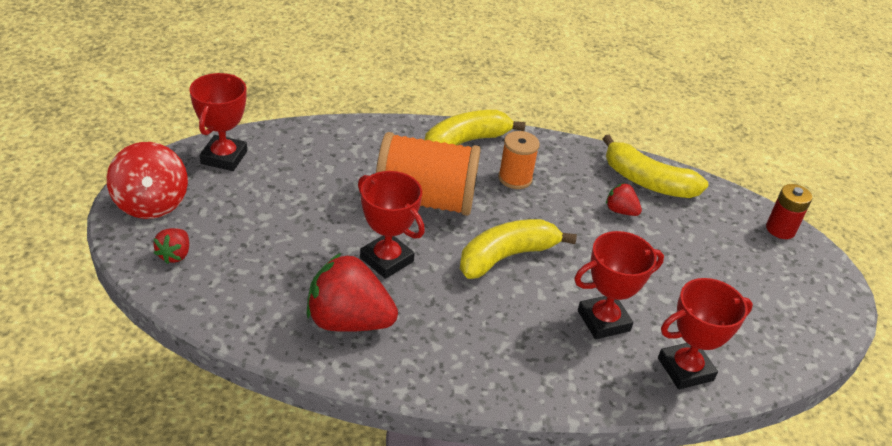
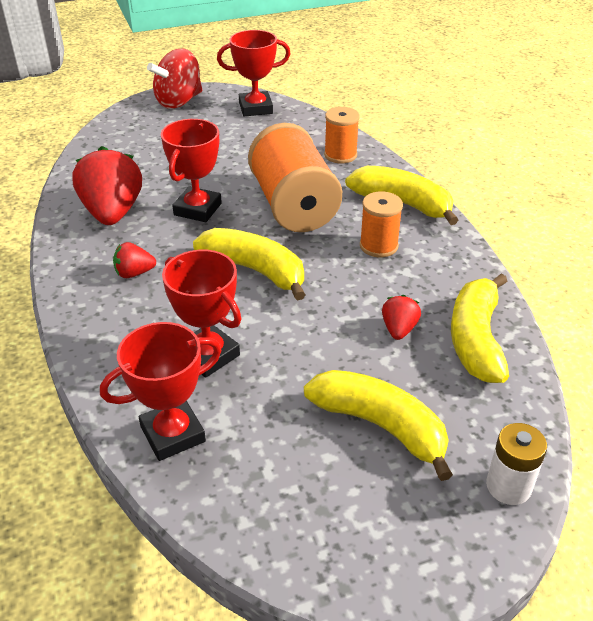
camera: 70 degrees right, 0 degrees up
(175, 255) = (133, 126): red strawberry -> red strawberry (134, 273)
(363, 142) = (340, 155): none -> orange spool
(685, 369) = (173, 434): red trophy -> red trophy turned 75 degrees counterclockwise
(713, 260) = (380, 426): none -> yellow banana
(780, 229) = (508, 486): red battery -> white battery

